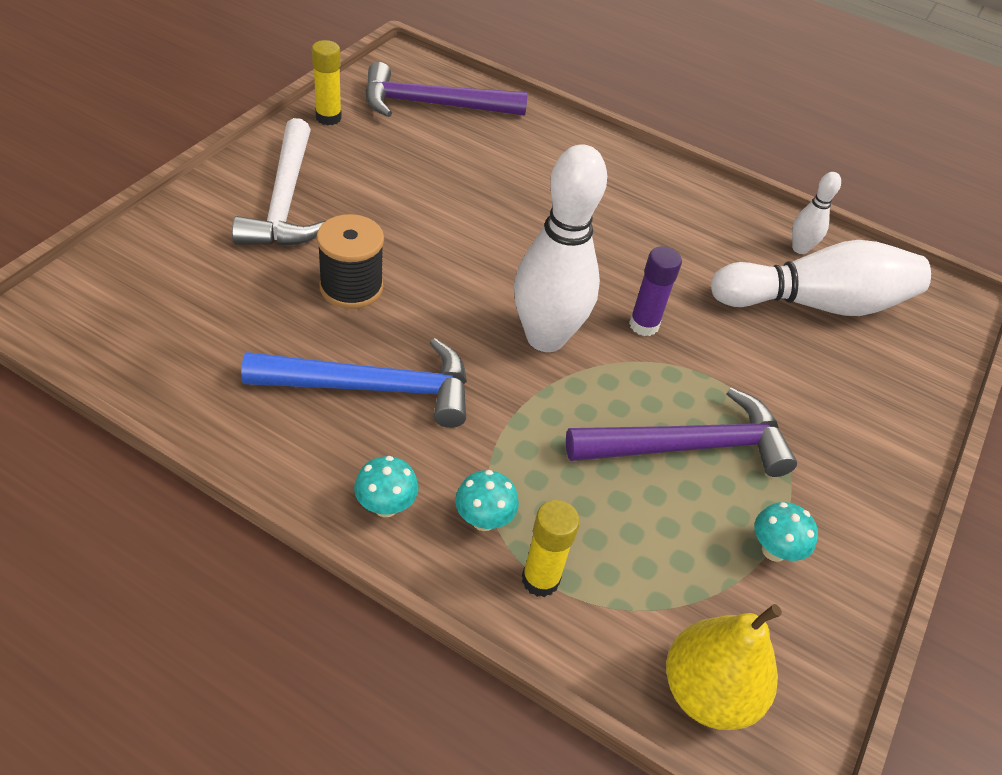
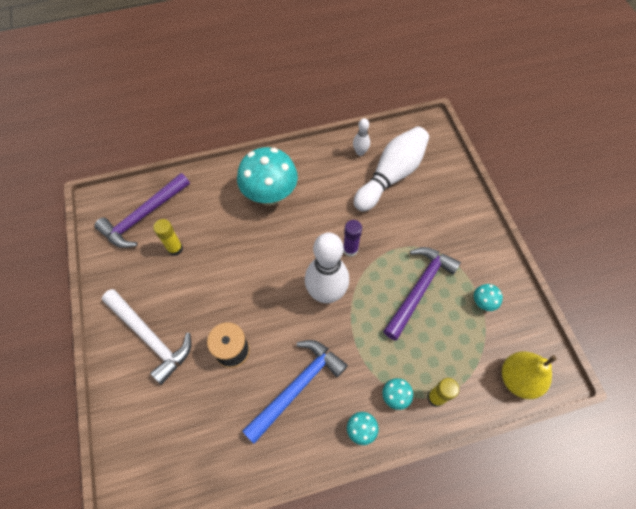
camera: 40 degrees left, 15 degrees up
(328, 118) = (108, 271): yellow glue stick -> yellow glue stick (175, 249)
(609, 196) = (270, 195): none -> turquoise mushroom

